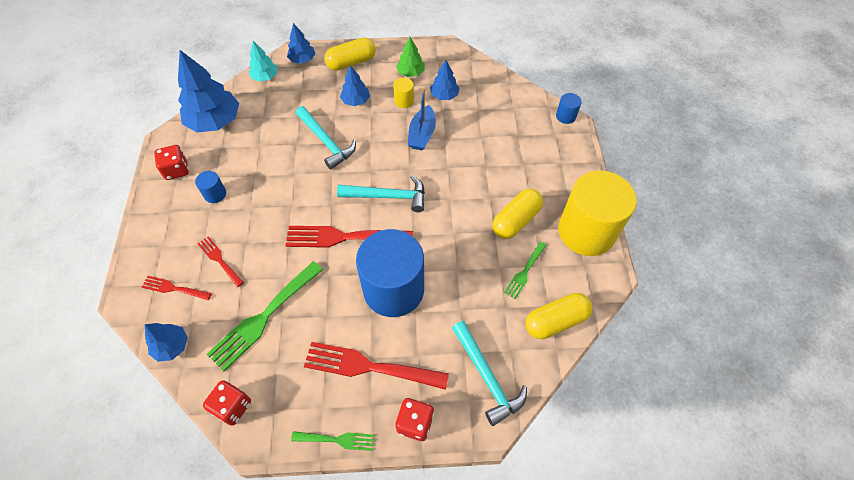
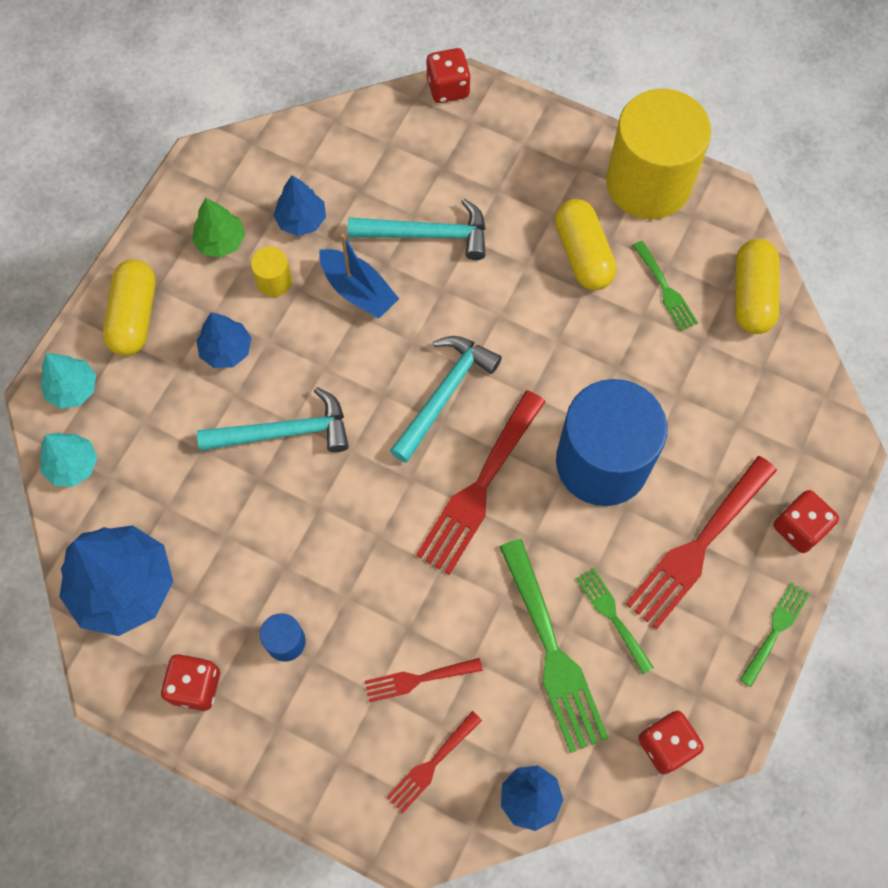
camera: 60 degrees left, 10 degrees up
(300, 339) = (612, 616): none -> green fork
(302, 60) = (73, 389): blue tree -> turquoise tree
(487, 377) = (783, 415): turquoise hammer -> turquoise hammer (427, 235)
(565, 116) = (448, 88): blue cylinder -> red dice

